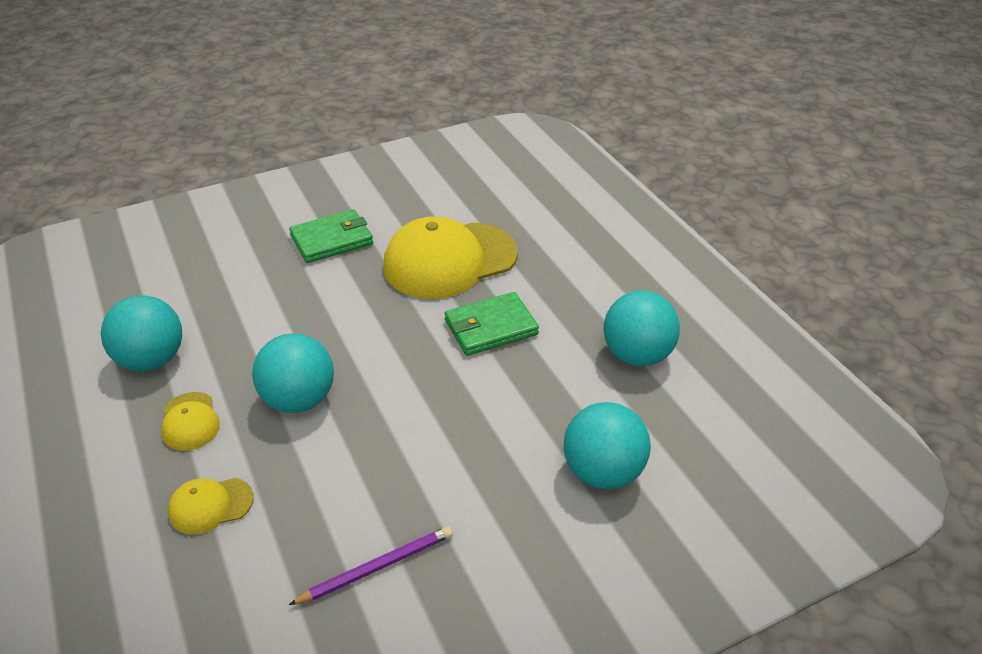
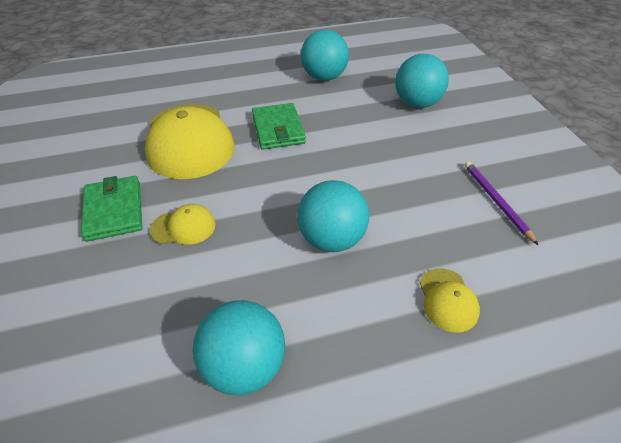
camera: 80 degrees left, 5 degrees up
(190, 421) = (345, 321): yellow cap -> yellow cap (183, 227)

